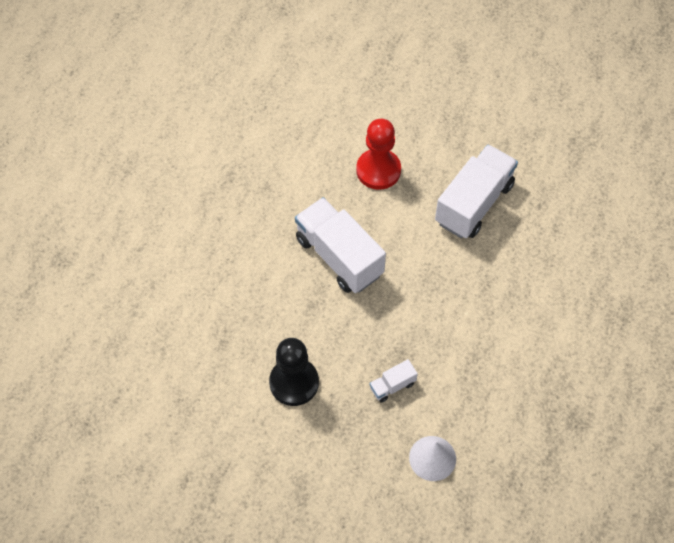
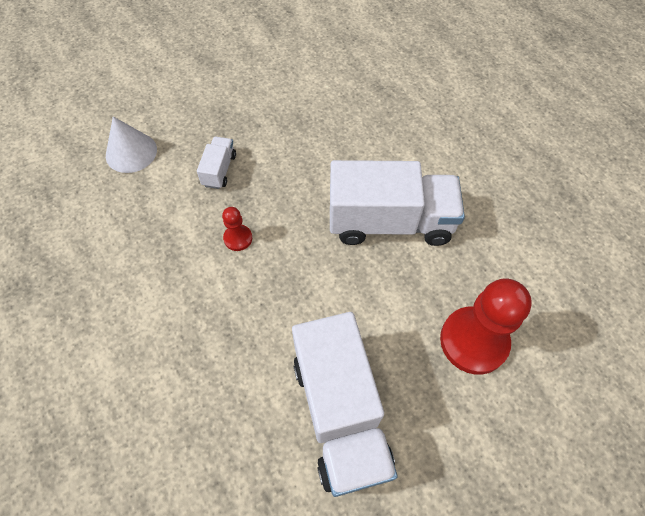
camera: 130 degrees right, 0 degrees up
(294, 382) = (296, 108): black pawn -> none
(429, 330) = (238, 238): none -> red pawn

